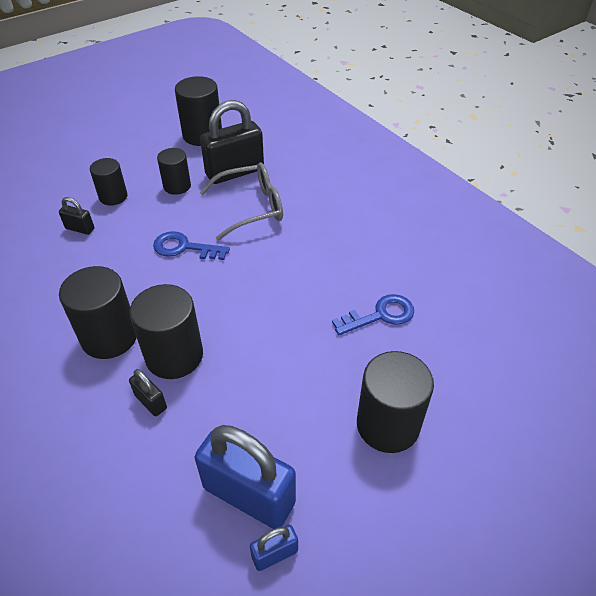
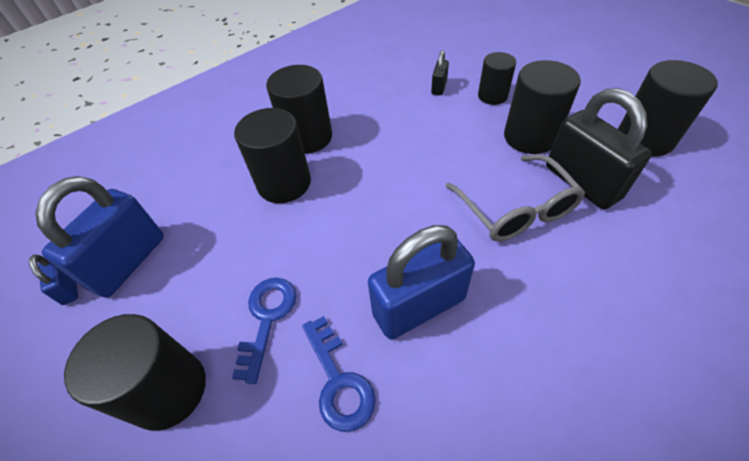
camera: 90 degrees right, 5 degrees up
(151, 402) = (236, 178): black padlock -> none
(177, 186) = (530, 137): black cylinder -> black cylinder, size x1.60
(184, 247) = (429, 162): blue key -> blue key (267, 318)
(326, 269) = (419, 306): none -> blue padlock

